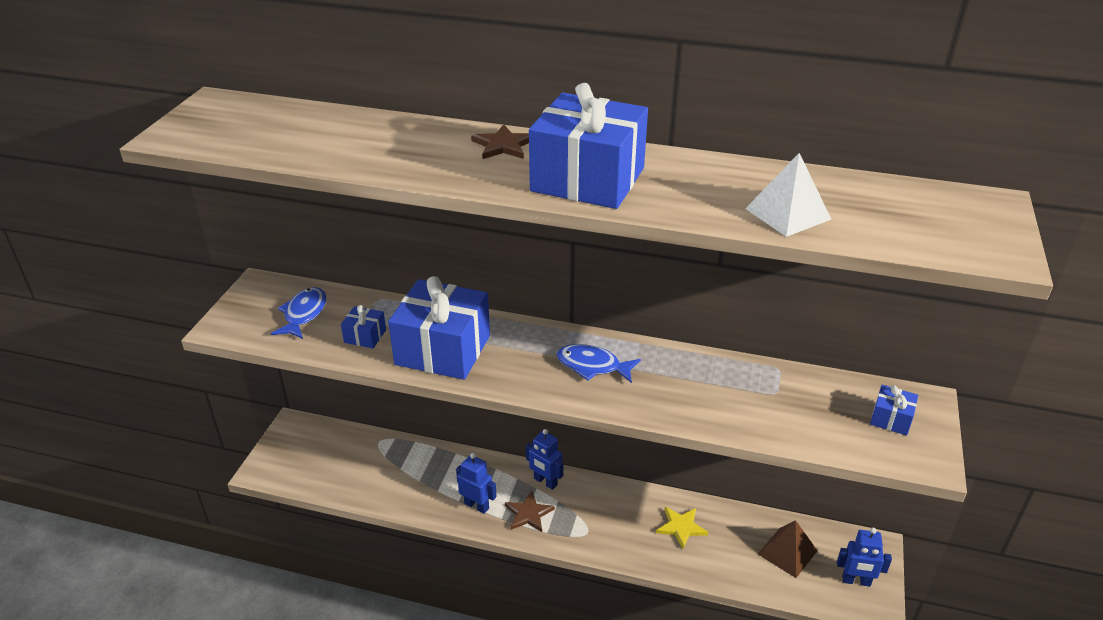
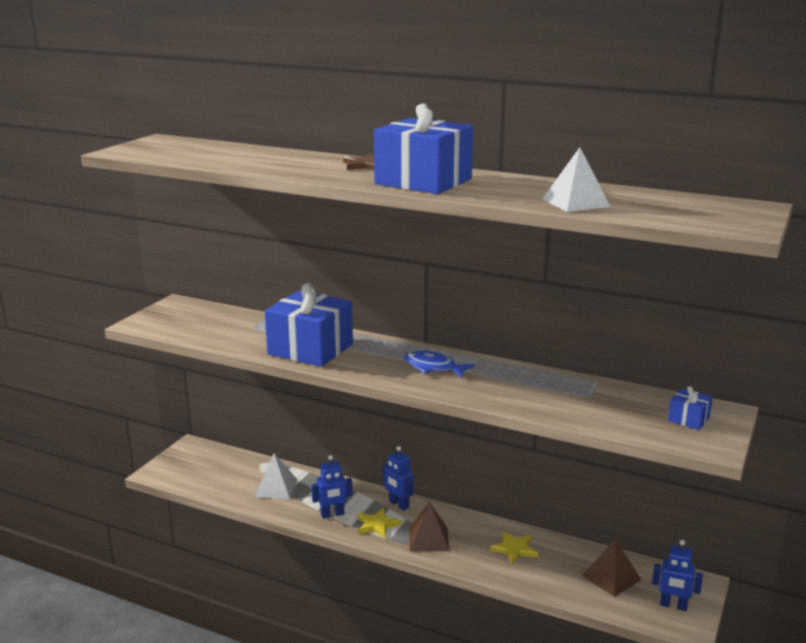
camera: 10 degrees right, 15 degrees down
(304, 314) = (206, 321): blue fish -> none
(365, 336) = (250, 337): blue gift -> none
(404, 475) = (276, 488): none -> white pyramid
(477, 505) = (332, 514): blue robot -> blue robot turned 120 degrees clockwise
(528, 514) = (377, 525): brown star -> yellow star
(588, 526) = (429, 539): none -> brown pyramid

